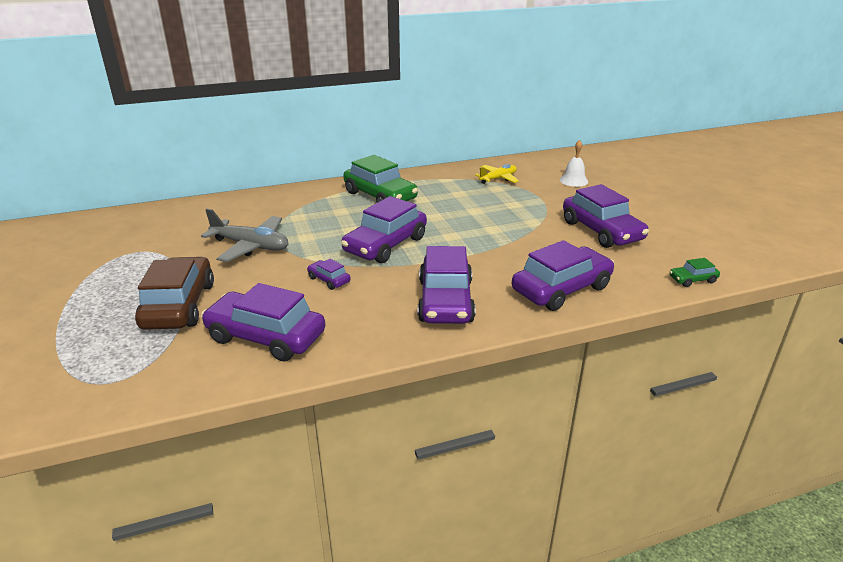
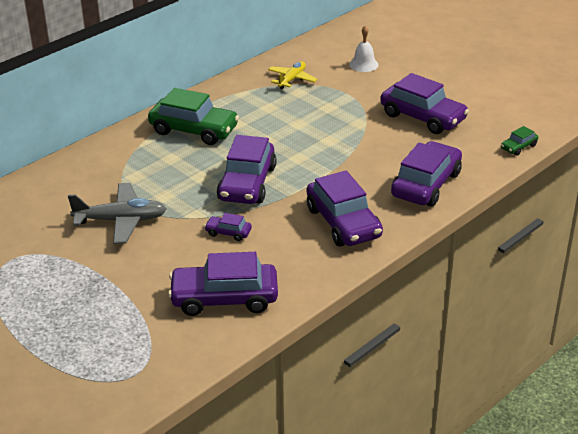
camera: 25 degrees left, 5 degrees up
(179, 305) = (118, 296): brown car -> none

